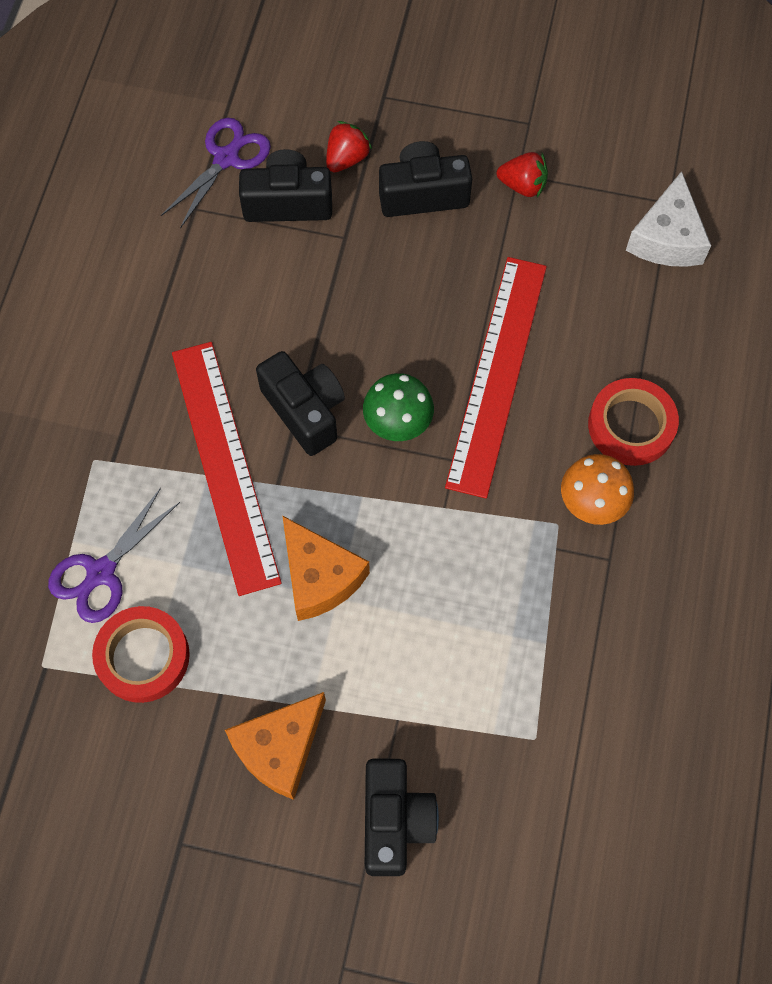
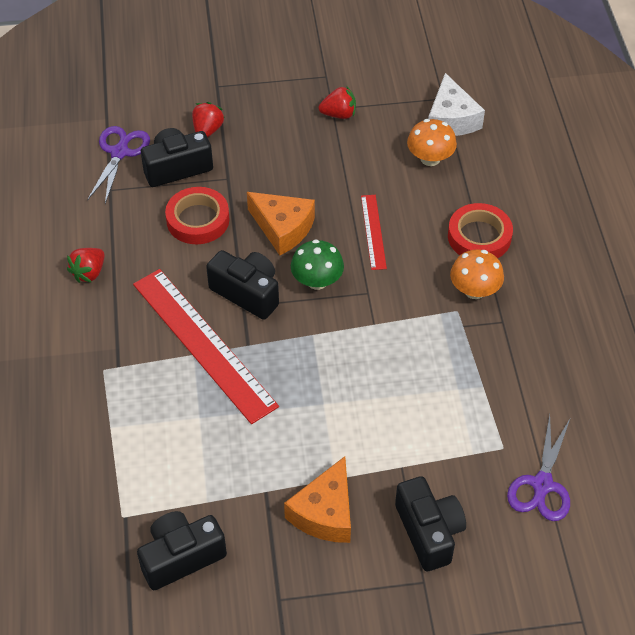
camera: 20 degrees left, 15 degrees down
(101, 572) = (141, 441): purple scissors -> purple scissors (542, 485)
(126, 319) = (89, 273): none -> red strawberry
(143, 656) = (197, 486): red tape -> red tape (198, 220)
(320, 577) = (305, 394): orange cheese -> orange cheese (283, 228)
(423, 194) = (271, 137): black camera -> black camera (181, 557)
(497, 374) = (373, 231): red ruler -> red ruler, size x0.49
(614, 289) = (430, 158): none -> orange mushroom

